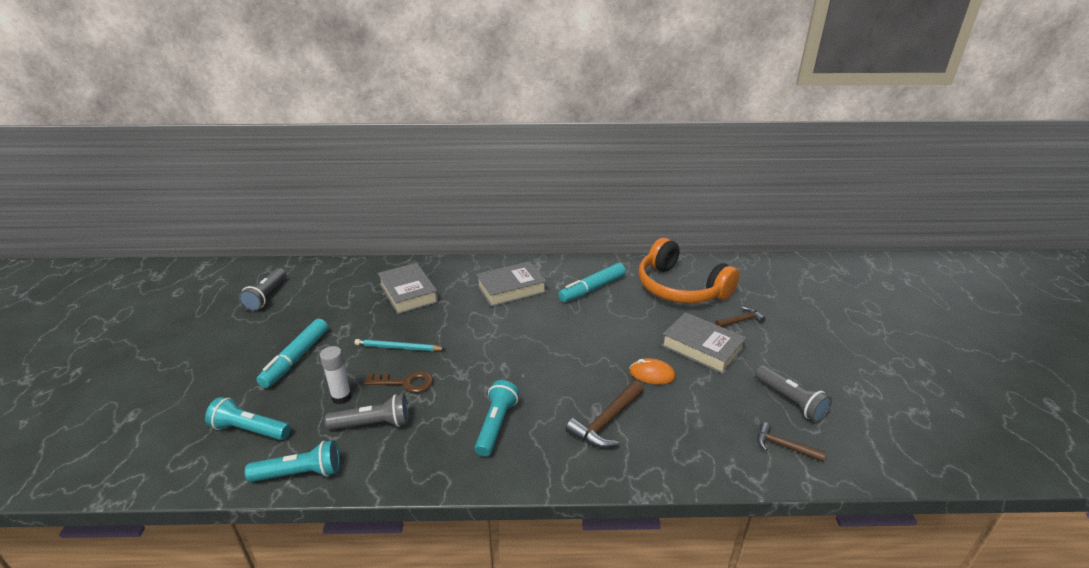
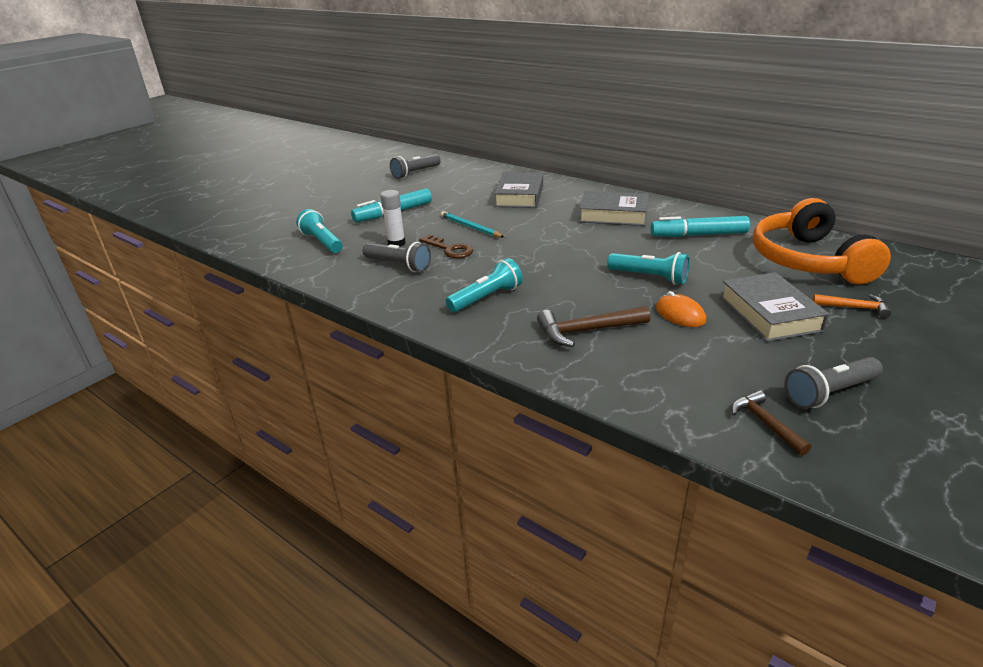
camera: 40 degrees right, 0 degrees up
(300, 473) = (323, 275): turquoise flashlight -> turquoise flashlight (650, 277)
(740, 321) = (854, 308): brown hammer -> orange hammer
(790, 401) = (829, 393): grey flashlight -> grey flashlight turned 60 degrees clockwise

